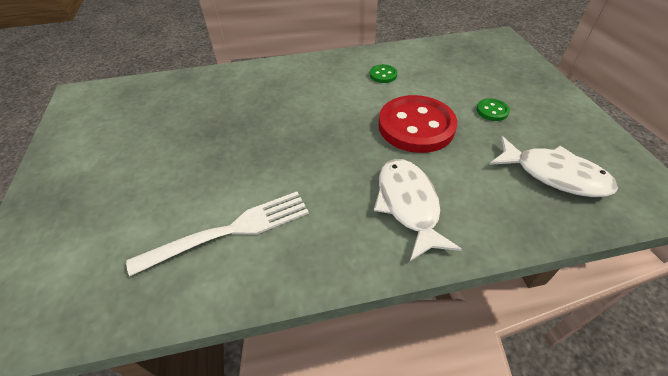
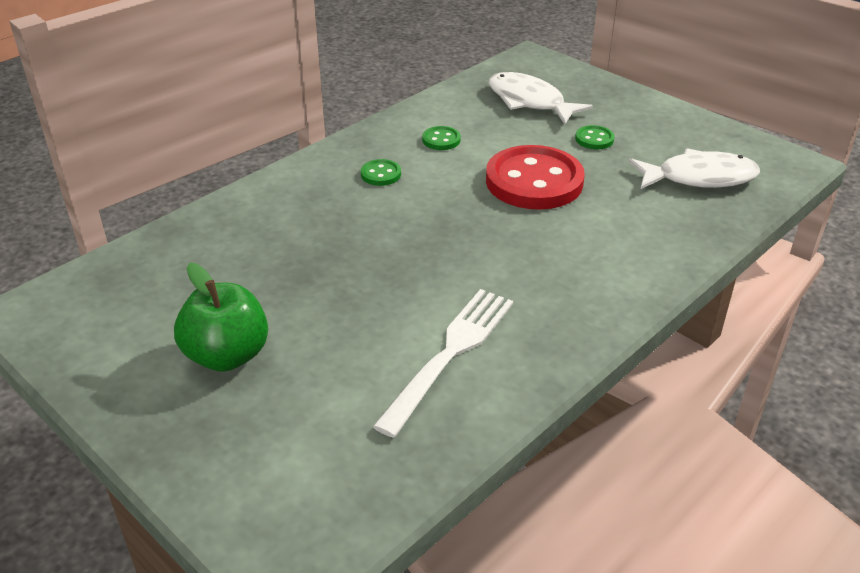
camera: 35 degrees left, 10 degrees down
(121, 164) = (227, 355): none -> green apple
(323, 84) = (381, 174): none -> green button
(408, 205) = (599, 255): white fish -> white fish (529, 102)

